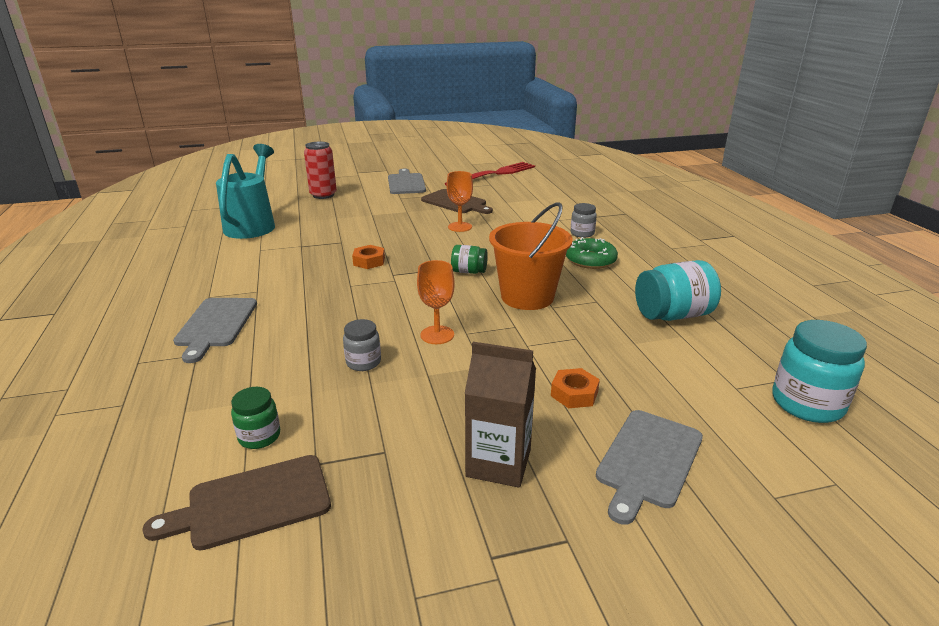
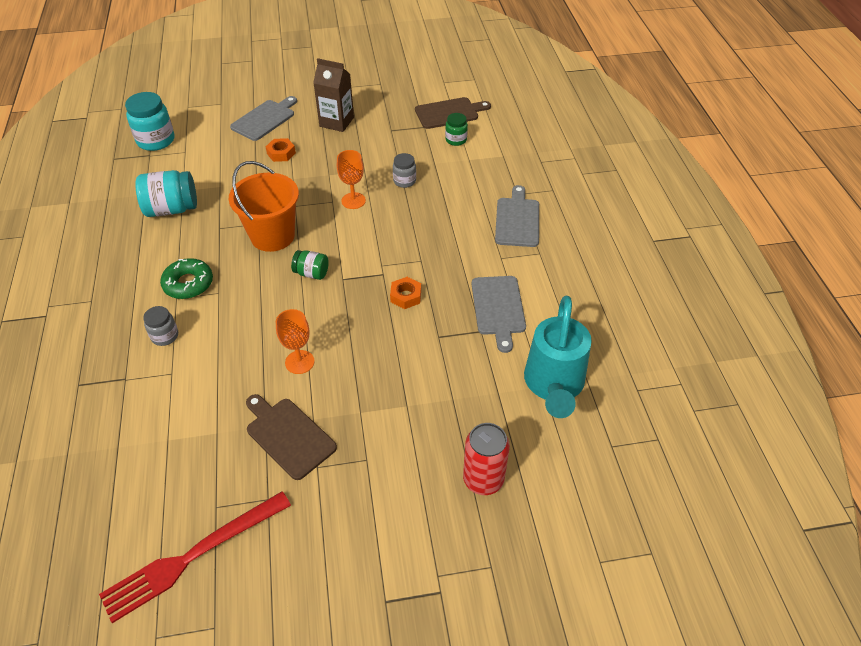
camera: 175 degrees left, 20 degrees up
(406, 183) = (353, 523): grey cutting board -> grey cutting board (498, 308)

